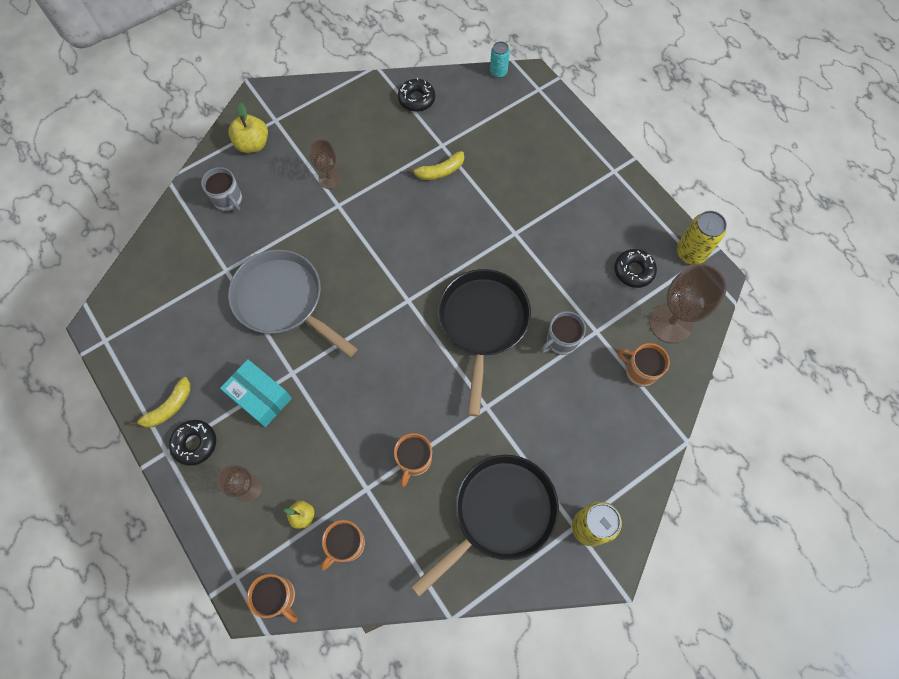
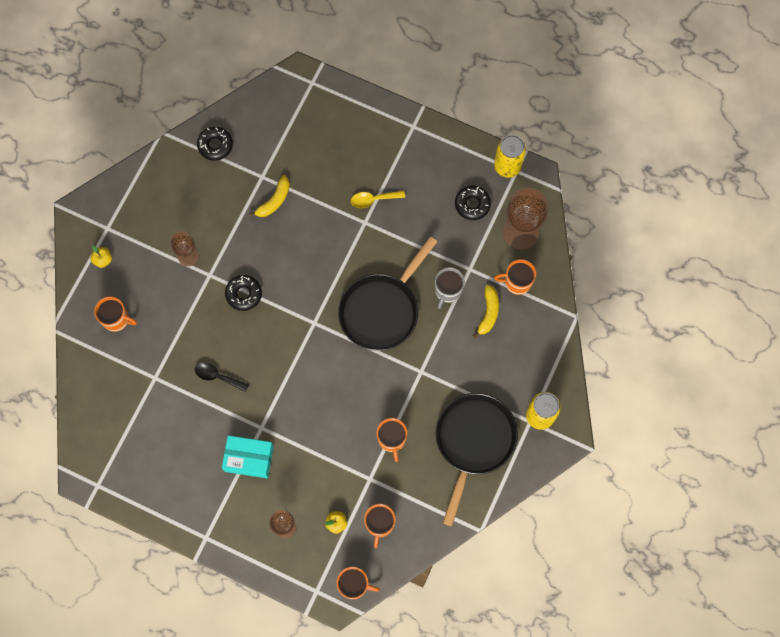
camera: 30 degrees left, 5 degrees up
(169, 407) = (185, 505): yellow banana -> yellow banana (488, 313)
(195, 443) = (223, 519): black donut -> black donut (244, 294)
(228, 200) = (116, 319): grey mug -> orange mug
(253, 144) = (103, 260): yellow apple -> yellow apple, size x0.58
(283, 301) = (217, 376): grey pan -> black spoon
(483, 324) = (382, 310): black pan -> black pan turned 120 degrees counterclockwise
(498, 72) = (269, 83): turquoise can -> none
(536, 217) = (373, 199): none -> yellow spoon

